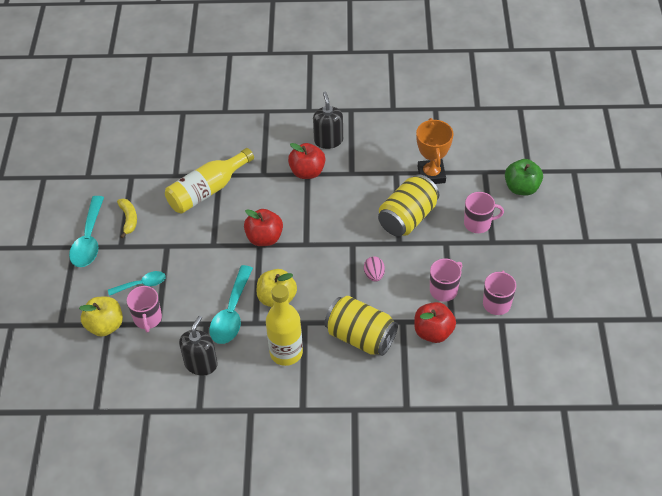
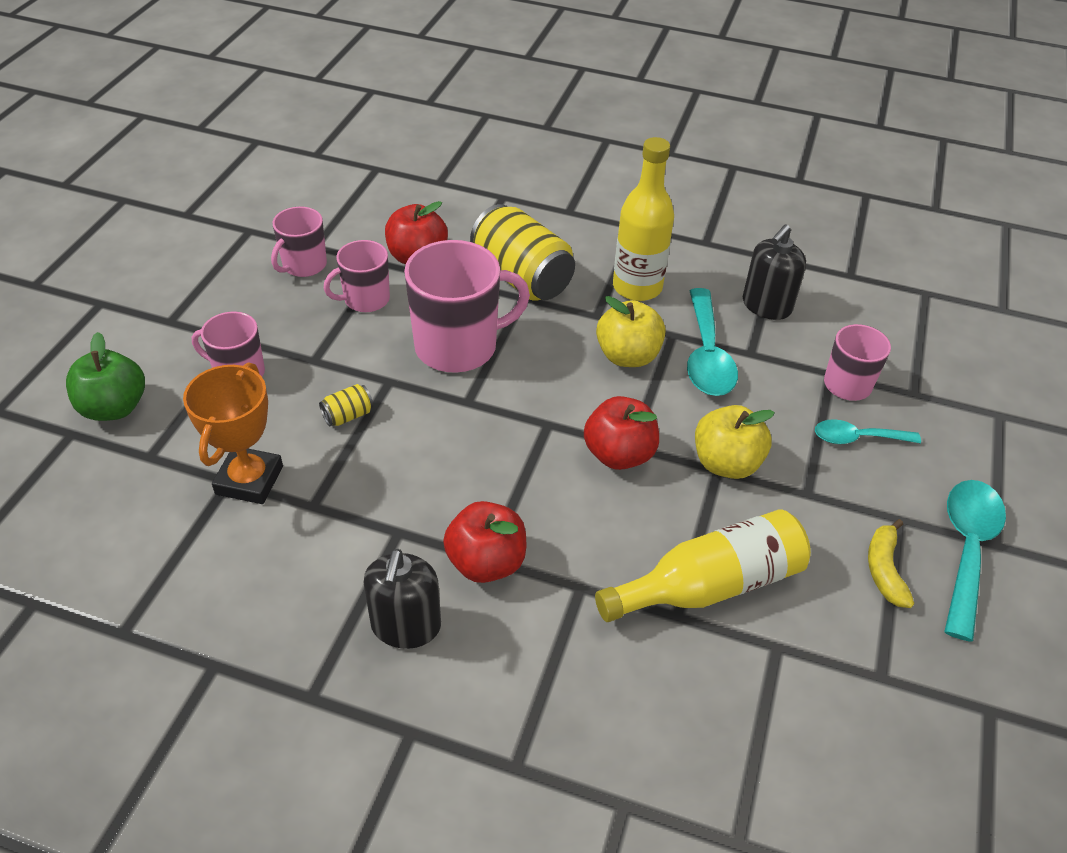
camera: 165 degrees left, 5 degrees down
(105, 326) = (920, 392): yellow apple -> yellow apple (726, 463)
(231, 313) = (707, 355): turquoise spoon -> turquoise spoon turned 150 degrees clockwise
(374, 275) = (458, 346): pink egg -> pink mug
(407, 218) = (348, 415): yellow can -> yellow can, size x0.42

